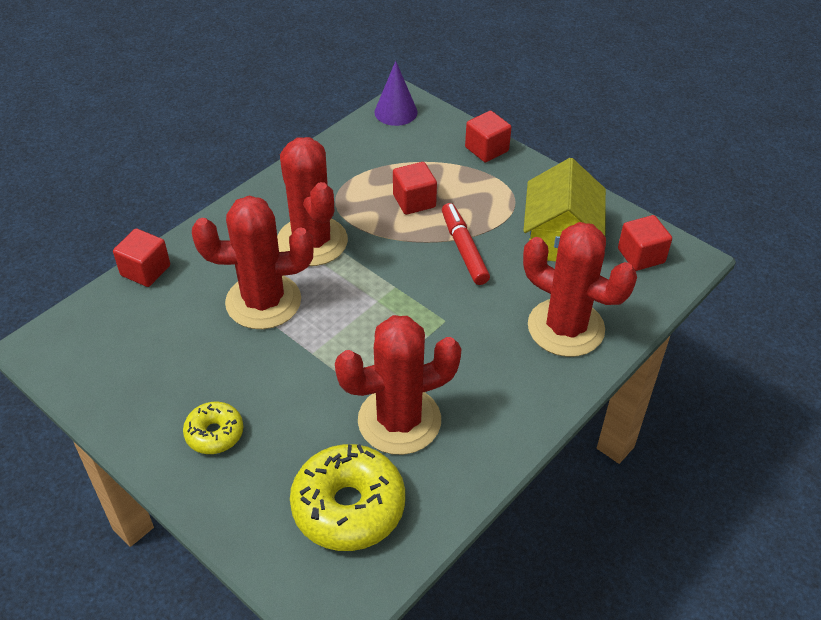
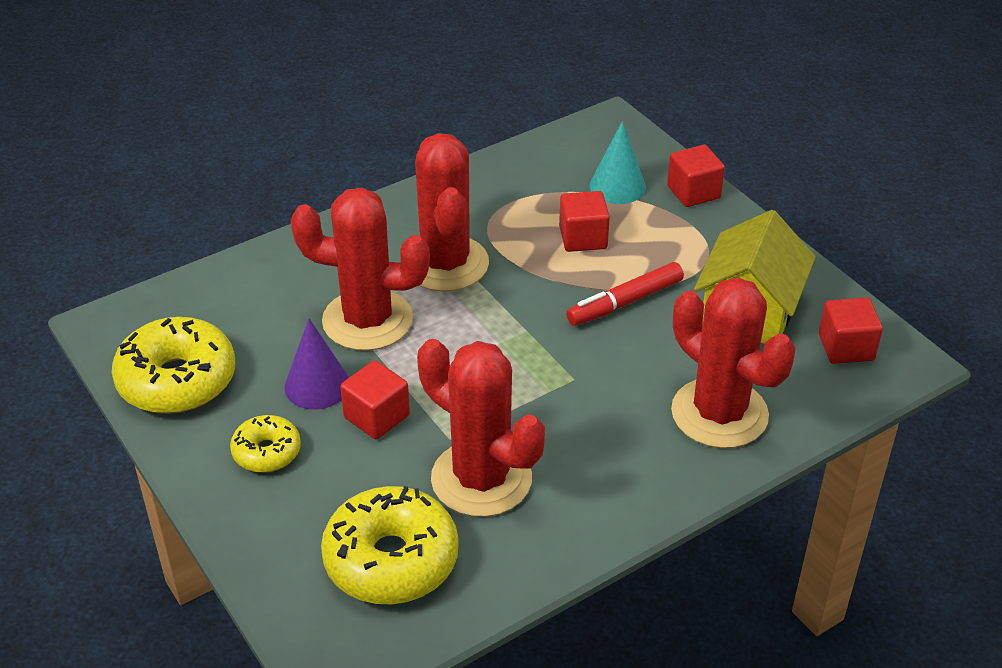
camera: 15 degrees right, 5 degrees down
(117, 385) = (177, 380): none -> yellow donut
(145, 270) = (246, 264): red cube -> red cube (376, 416)
(396, 112) = (595, 132): purple cone -> purple cone (317, 385)
(399, 420) = (481, 479): red cactus -> red cactus turned 45 degrees clockwise
(427, 154) = (617, 186): none -> turquoise cone
(464, 249) = (625, 302): red marker -> red marker turned 120 degrees counterclockwise

